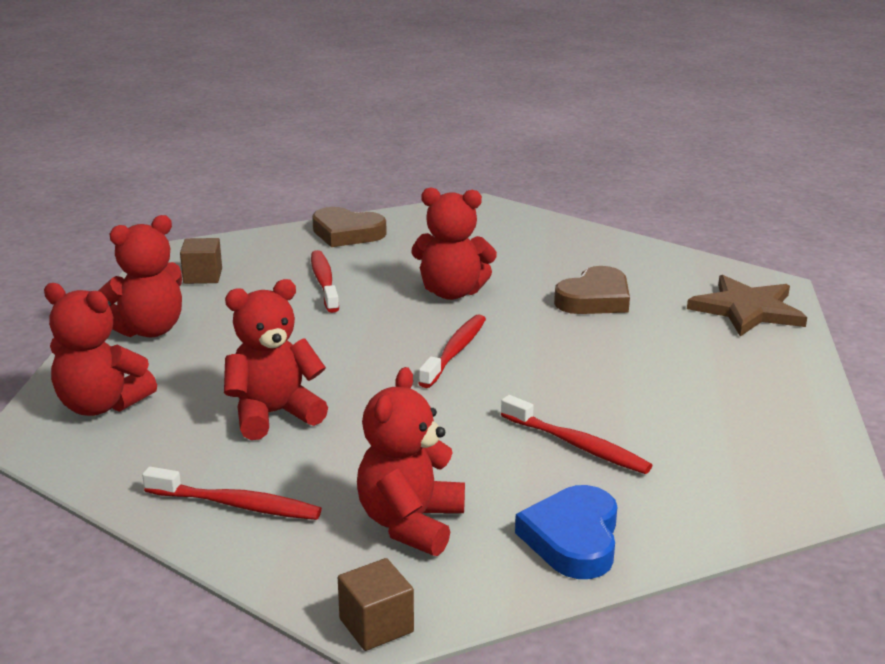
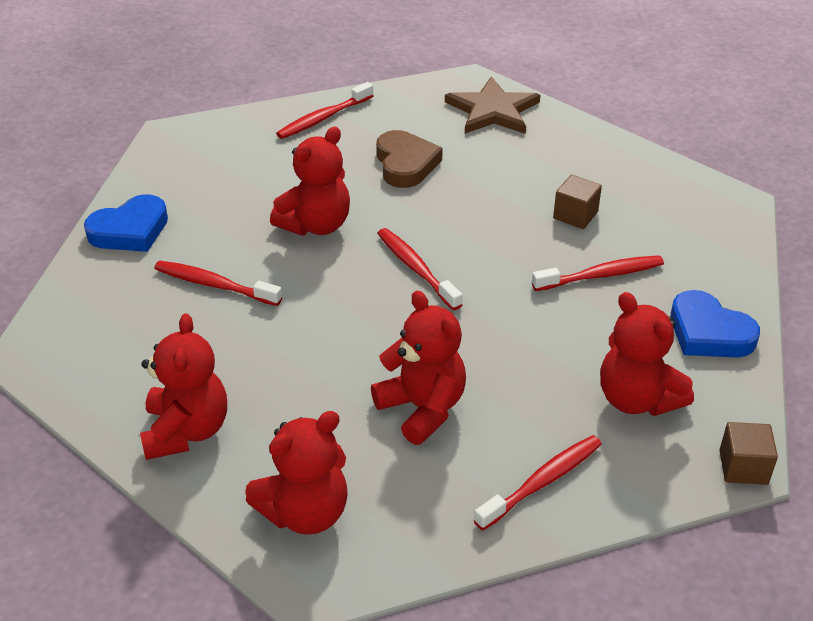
camera: 55 degrees left, 15 degrees up
(203, 276) = (111, 354): brown cube -> brown cube (575, 215)
(273, 414) = (422, 408): red teddy bear -> red teddy bear turned 135 degrees clockwise
(347, 233) = (130, 230): brown heart -> blue heart
(600, 247) = (323, 118): none -> red toothbrush

